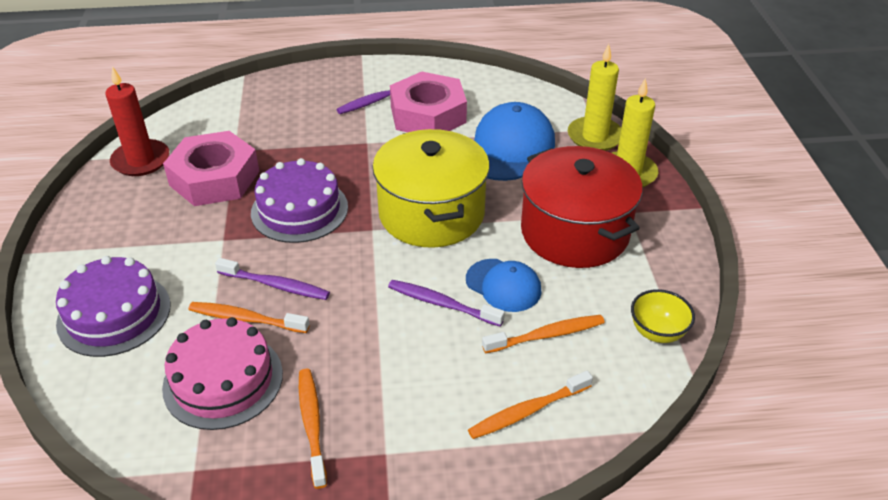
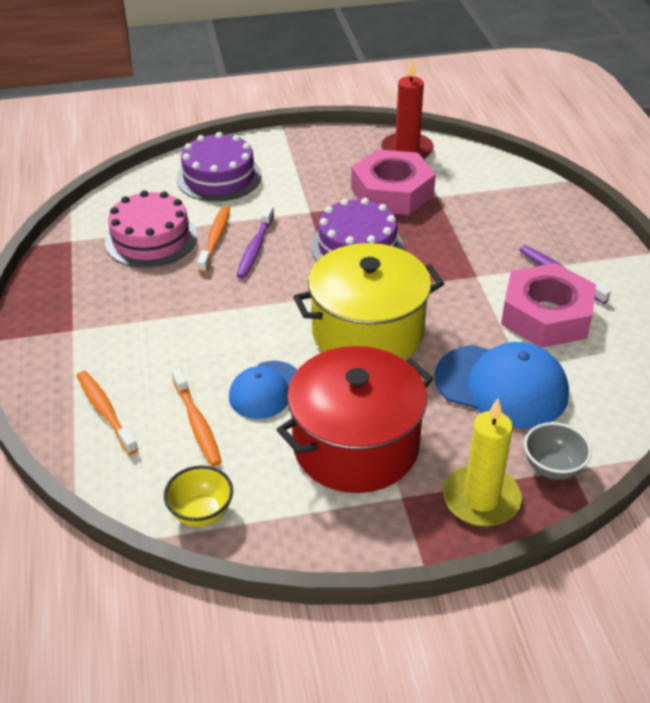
camera: 85 degrees right, 0 degrees up
(312, 425) = (104, 288): orange toothbrush -> none
(442, 304) = (237, 349): purple toothbrush -> none
(595, 137) = (552, 467): yellow candle -> grey bowl

